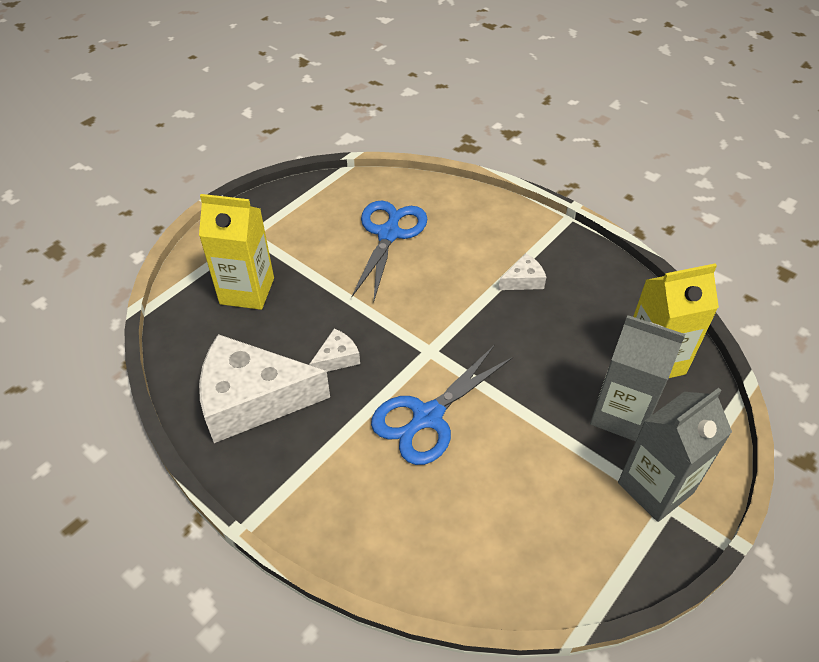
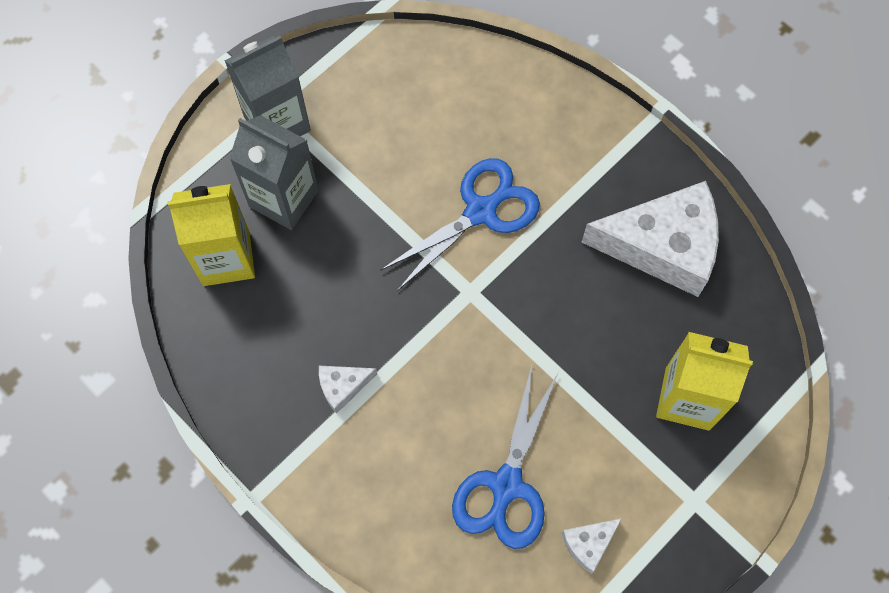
camera: 175 degrees left, 20 degrees up
(337, 358) = (574, 290): white cheese -> white cheese (588, 543)

